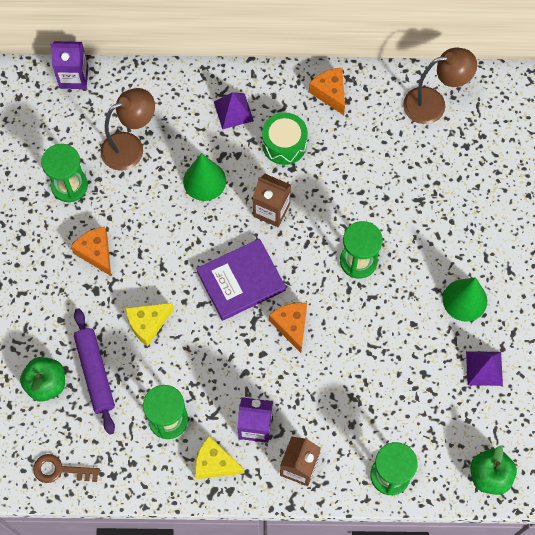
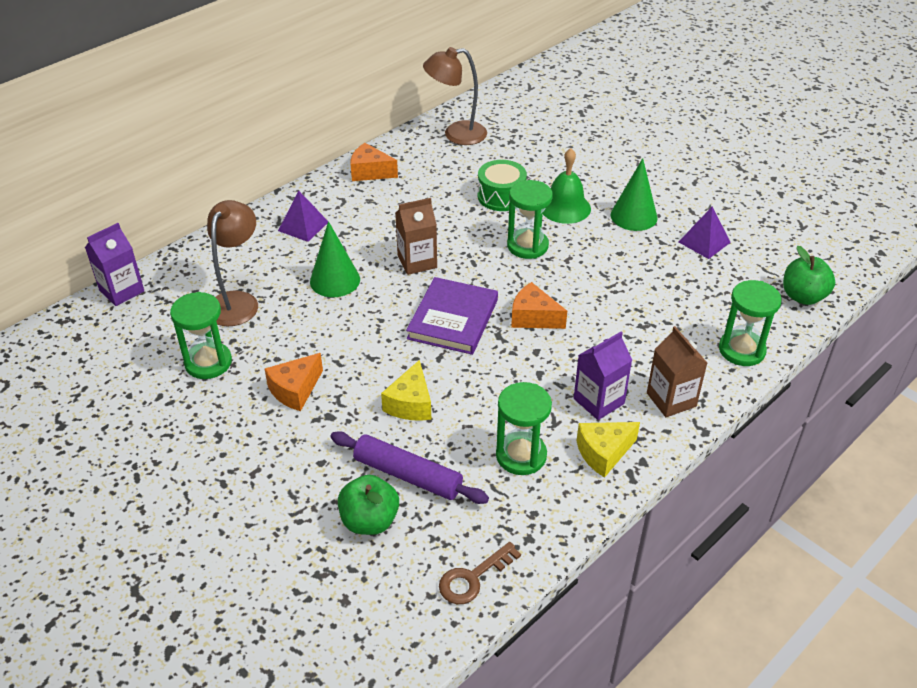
camera: 45 degrees left, 25 degrees down
(96, 253) = (295, 390): orange cheese -> orange cheese turned 60 degrees counterclockwise
(284, 144) = (373, 219): green drum -> green drum (501, 196)
(426, 248) = (565, 207): none -> green bell
(433, 104) = (456, 134): brown lamp -> brown lamp turned 135 degrees counterclockwise

